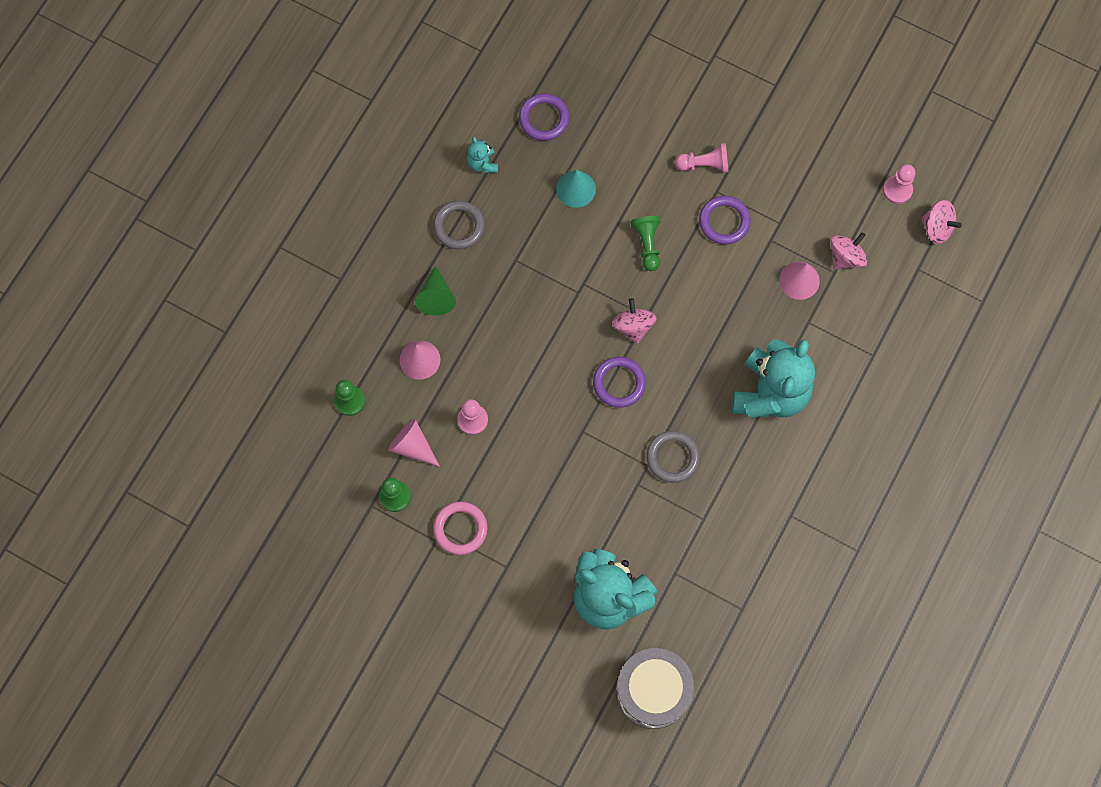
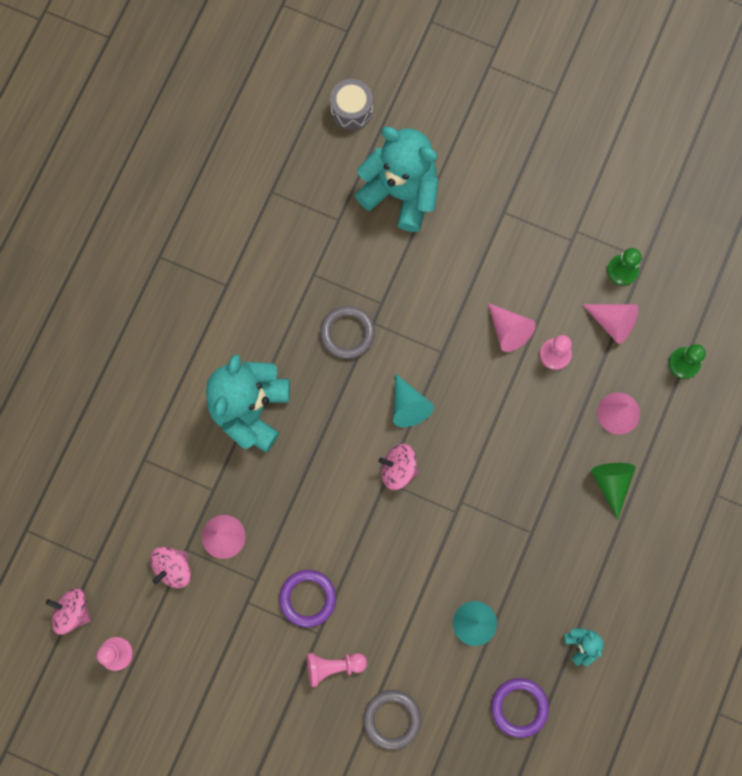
camera: 175 degrees right, 5 degrees up
(459, 226) = (598, 567): grey ring -> grey ring (392, 719)
(460, 529) = (553, 244): pink ring -> none
(515, 446) = (508, 330): none -> pink cone
(619, 383) = (408, 406): purple ring -> turquoise cone
(633, 326) = (398, 469): pink spinning top -> pink spinning top turned 120 degrees clockwise
(647, 244) = (390, 563): green pawn -> none
(652, 691) = (351, 110): grey drum -> grey drum, size x0.59

